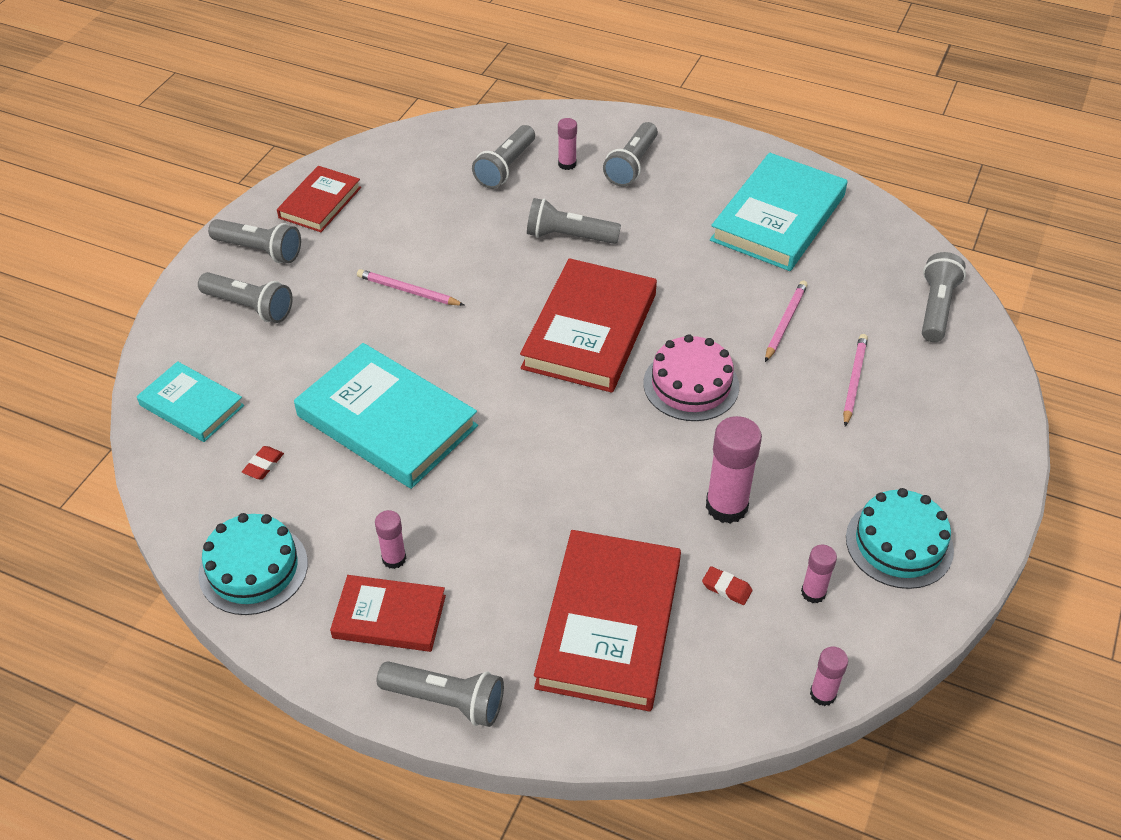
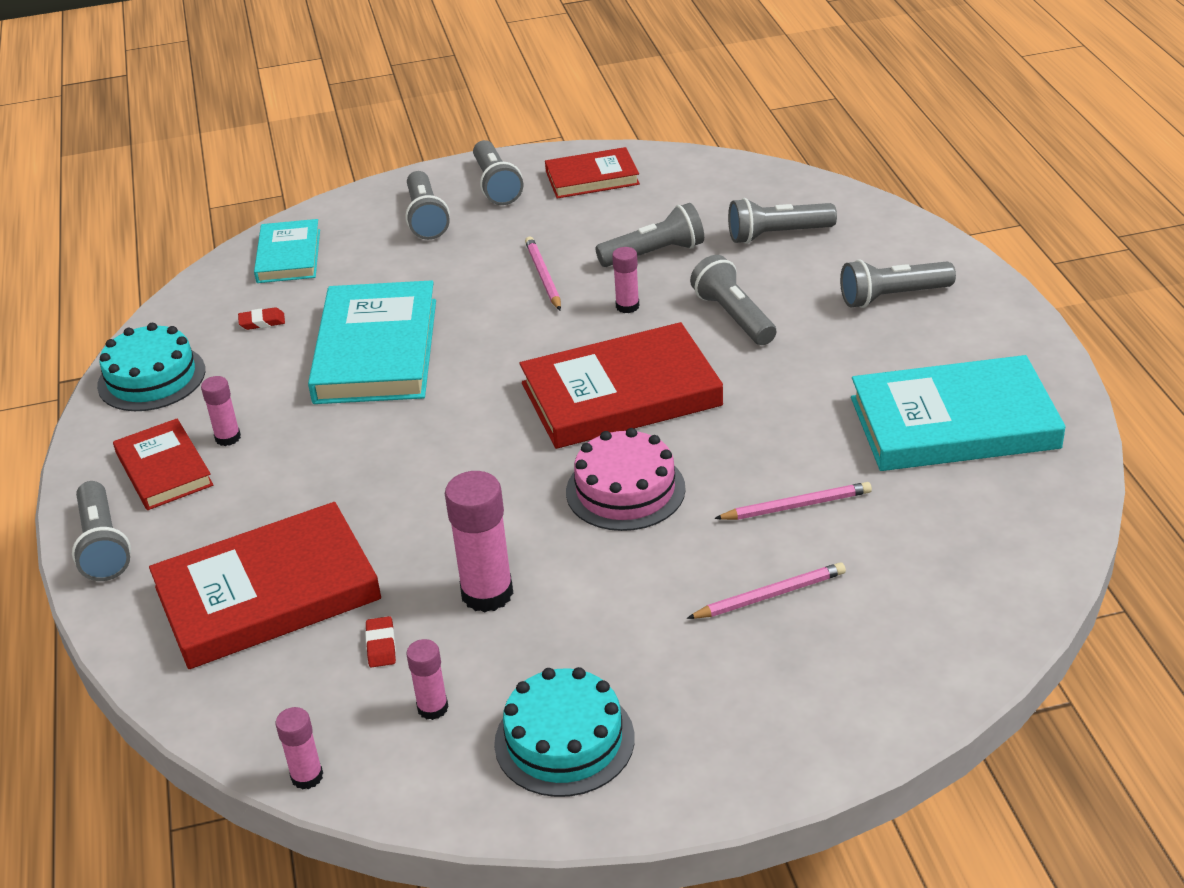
camera: 55 degrees right, 10 degrees down
(567, 164) = (835, 262): pink glue stick -> pink glue stick (627, 306)
(936, 308) = (971, 603): grey flashlight -> grey flashlight (654, 253)

